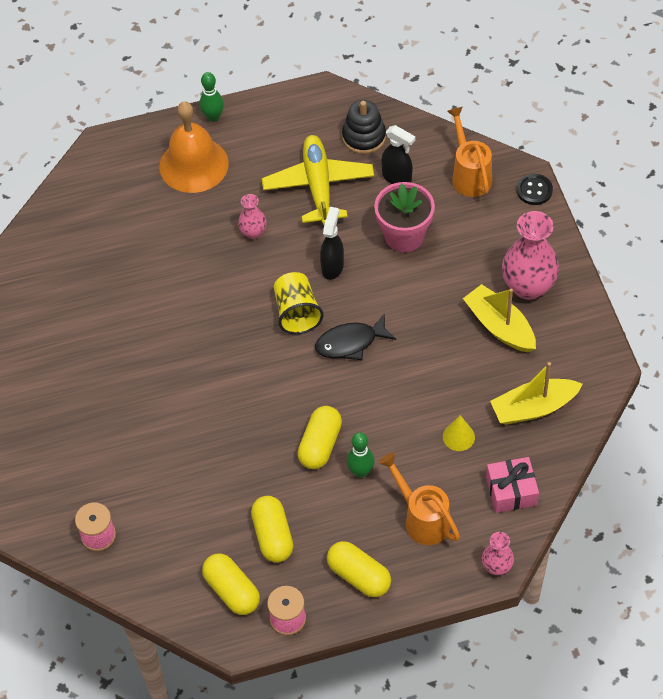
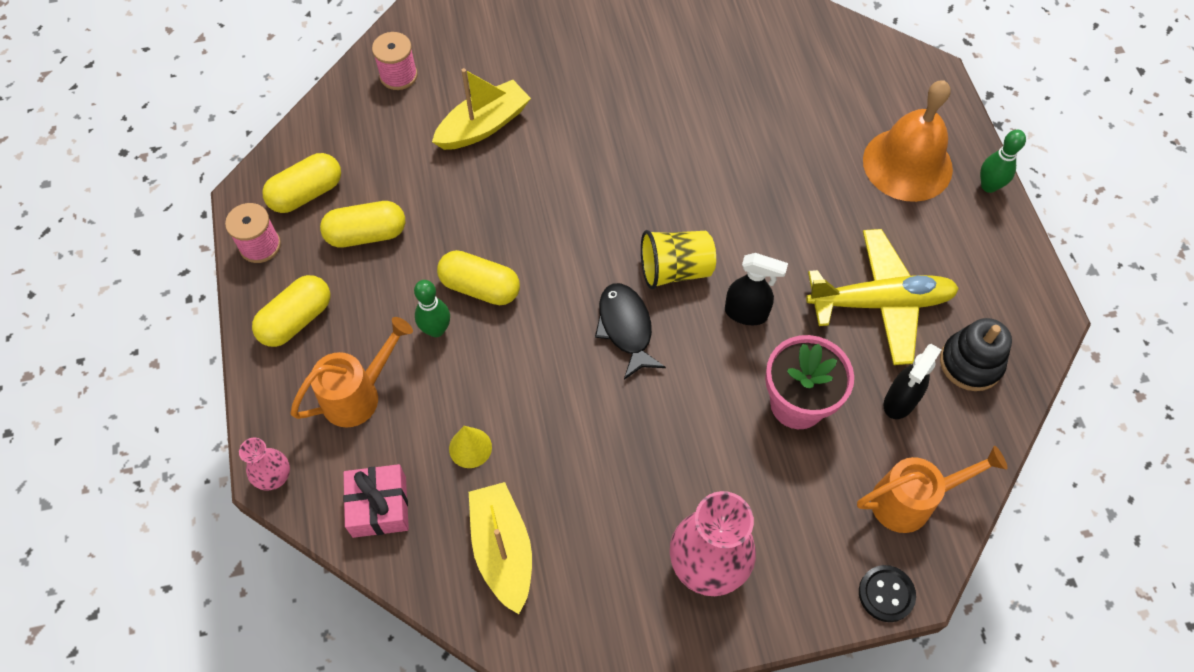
camera: 90 degrees right, 5 degrees up
(253, 232) = (801, 226): pink vase -> none
(499, 326) = (640, 517): yellow boat -> yellow boat (483, 125)

